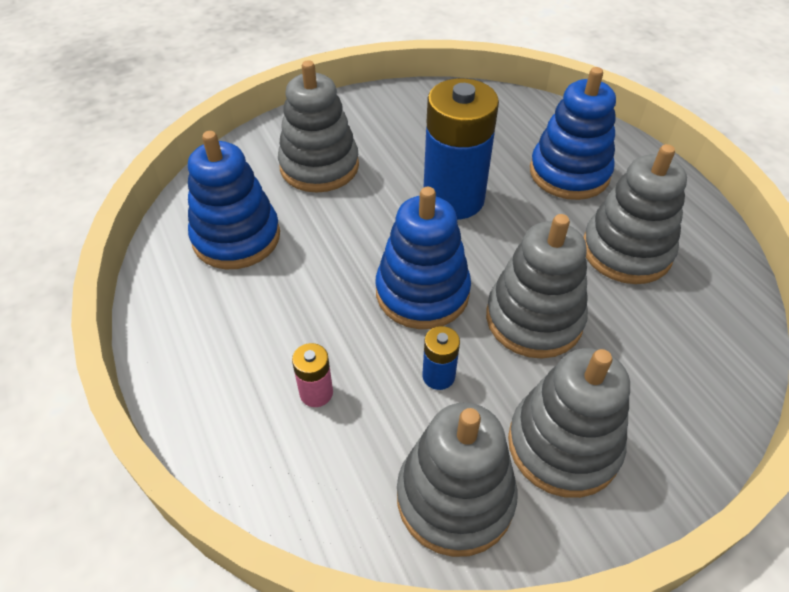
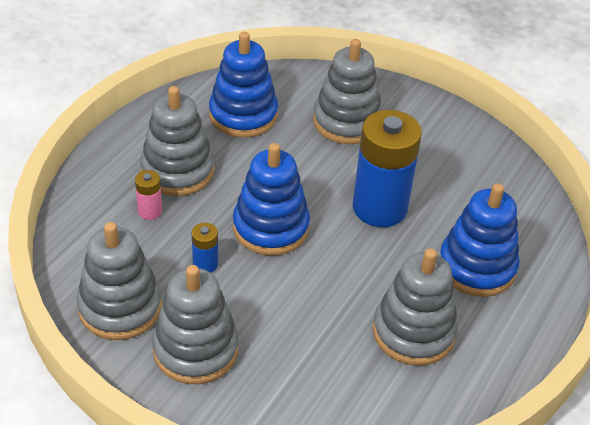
camera: 55 degrees right, 5 degrees down
(534, 319) = (294, 297): grey stacking toy -> grey stacking toy (177, 171)

